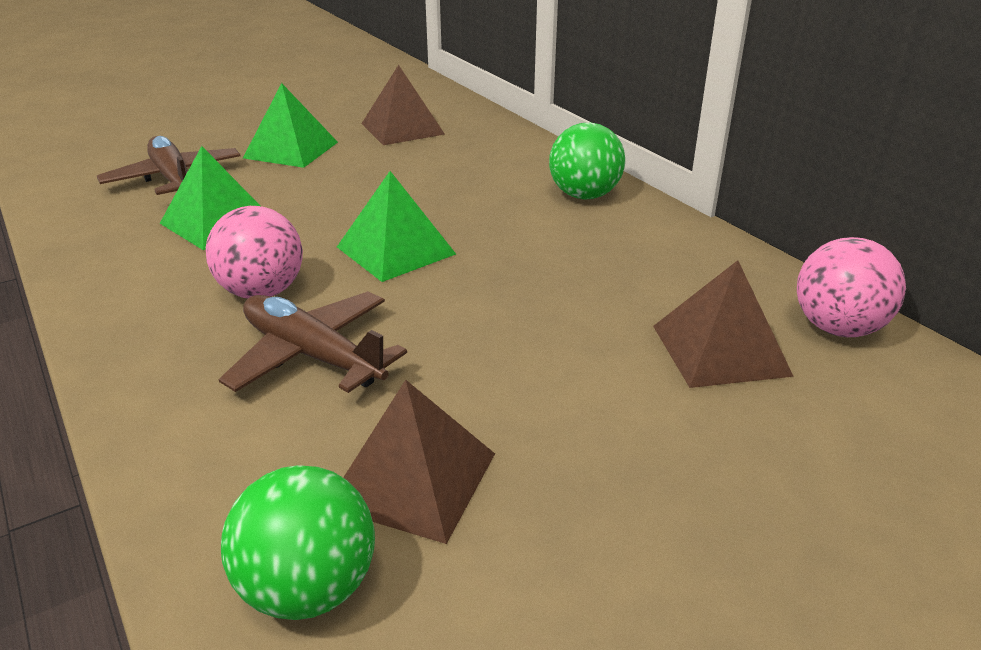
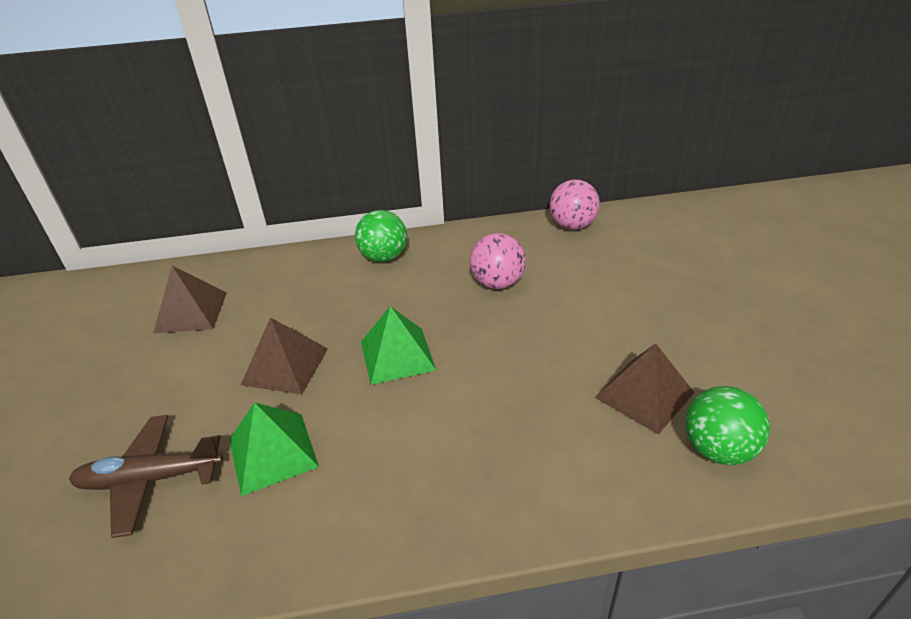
camera: 65 degrees left, 5 degrees up
(262, 292) = (412, 435): pink ball -> pink ball (497, 283)
(291, 150) = (164, 386): green pyramid -> none
(312, 355) = (510, 419): brown plane -> none
(720, 350) = (574, 263): brown pyramid -> brown pyramid (285, 366)

